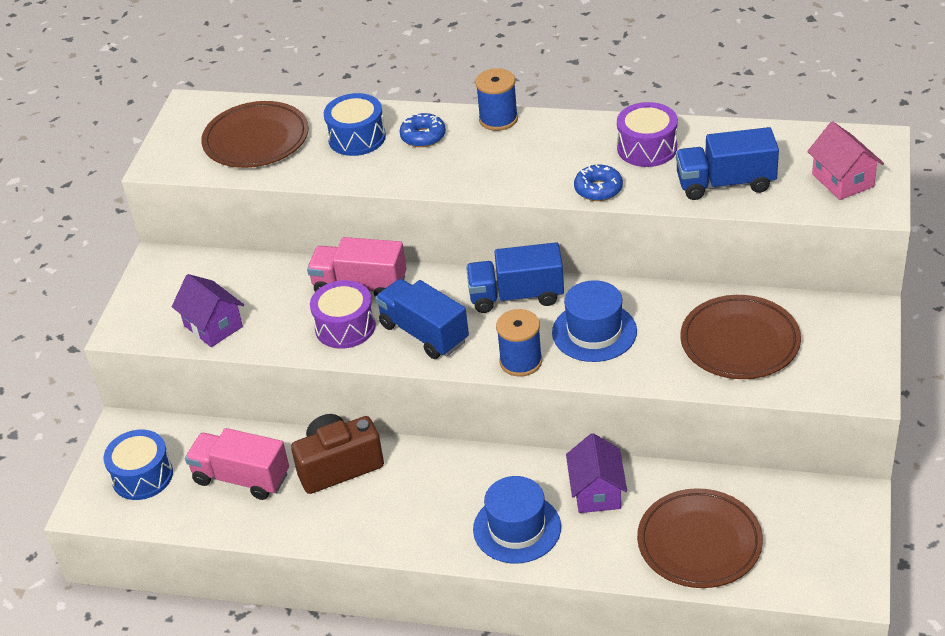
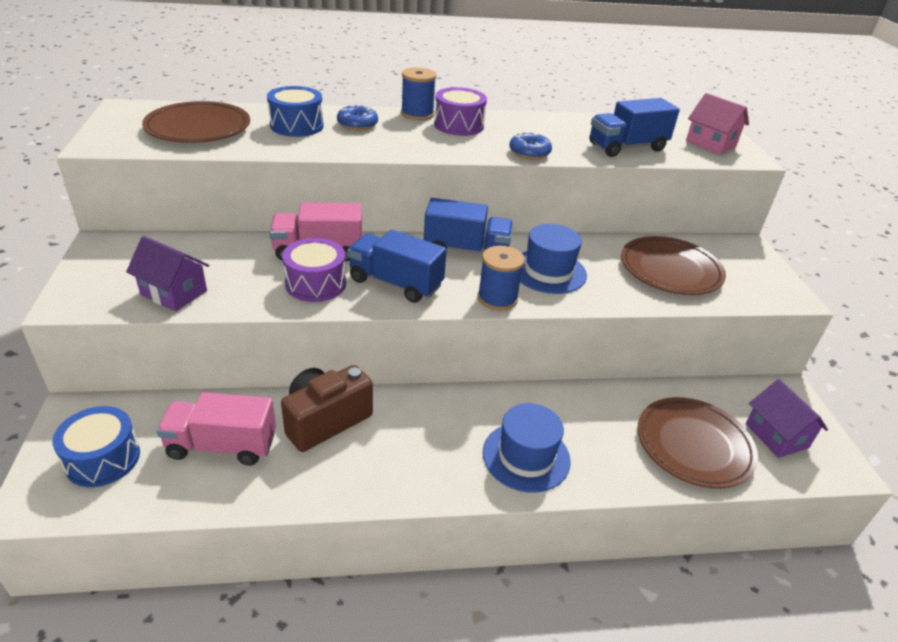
camera: 25 degrees left, 5 degrees down
(516, 296) = (466, 250): blue truck -> blue truck turned 150 degrees counterclockwise
(596, 492) = (581, 413): purple house -> purple house (776, 436)
(647, 148) = (549, 129): purple drum -> purple drum (458, 125)

